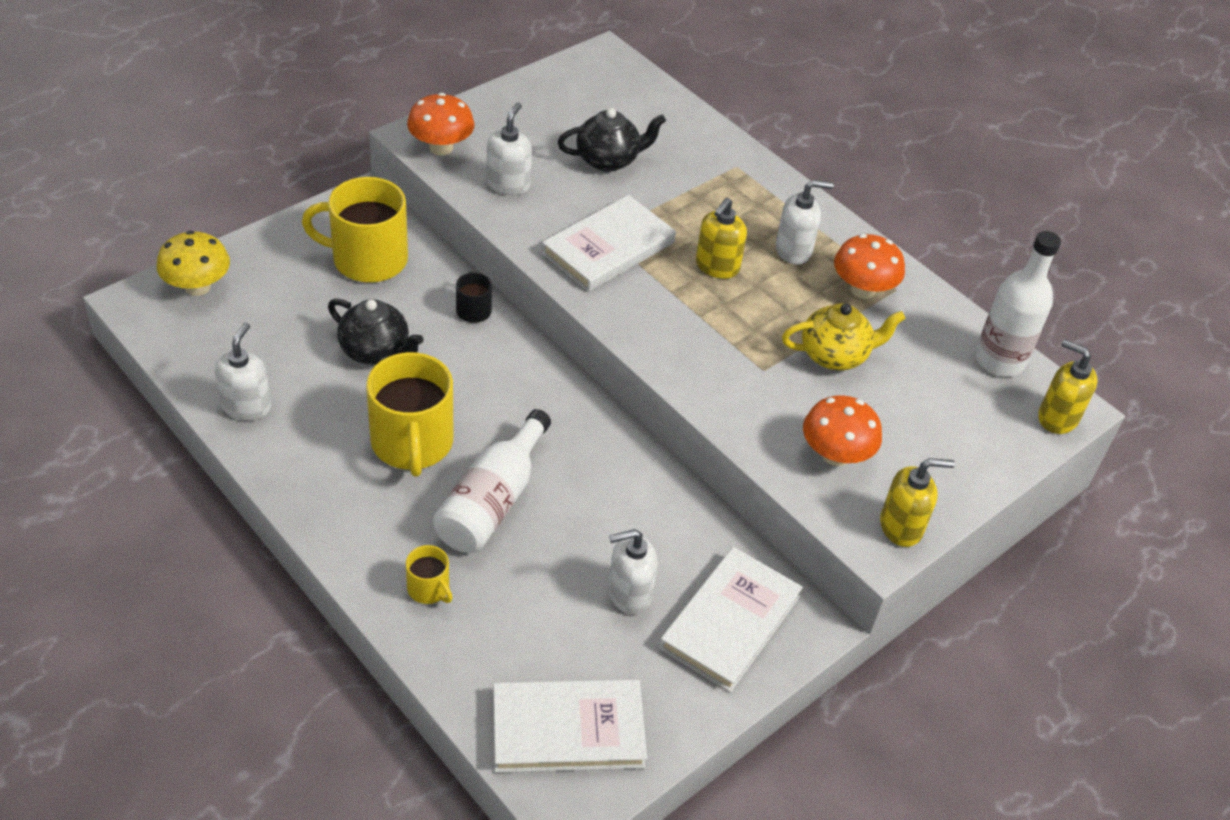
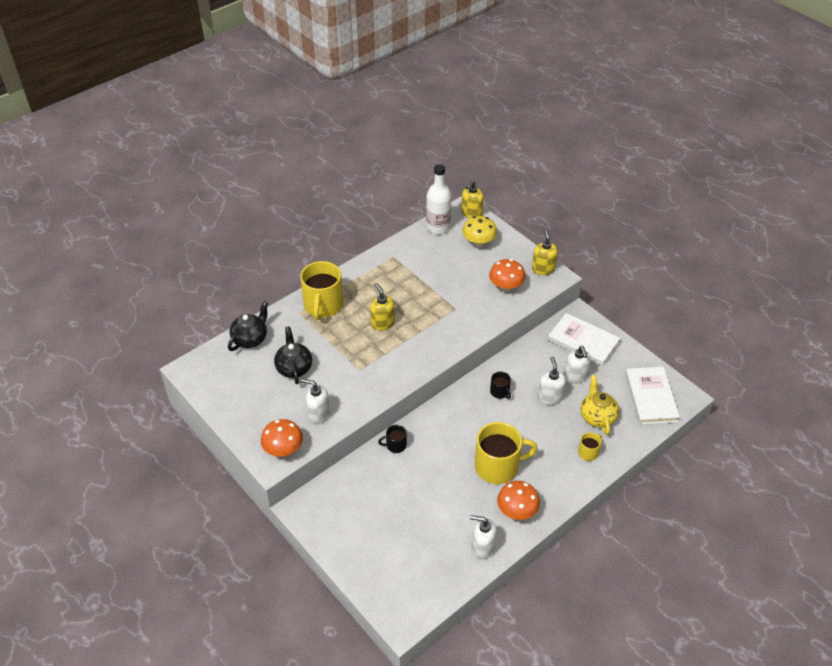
camera: 85 degrees left, 0 degrees up
(197, 287) = (386, 590): yellow mushroom -> yellow mushroom (478, 242)
(368, 259) = (355, 500): yellow mug -> yellow mug (323, 305)
(376, 351) = (432, 489): black teapot -> black teapot (250, 339)
(492, 501) = (531, 430): white bottle -> none
(589, 462) = (500, 392): none -> black mug
(608, 248) = (371, 367): white book -> none
(717, 266) = (382, 323): yellow soap dispenser -> yellow soap dispenser turned 150 degrees counterclockwise
(793, 250) = (367, 292): white soap dispenser -> white soap dispenser (550, 397)
(835, 355) = (442, 282): yellow teapot -> yellow teapot (597, 416)
(862, 289) = (395, 269): orange mushroom -> orange mushroom (517, 511)

